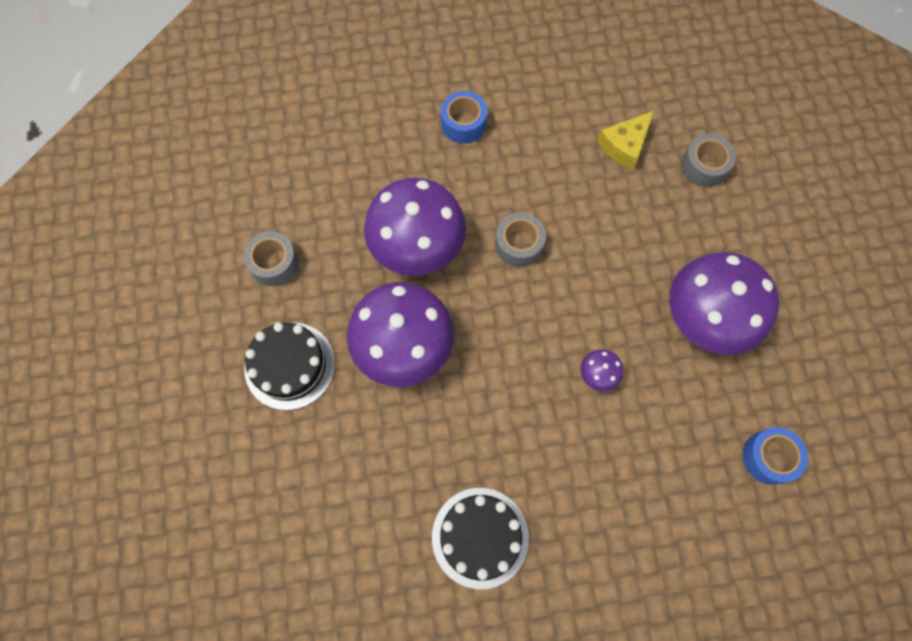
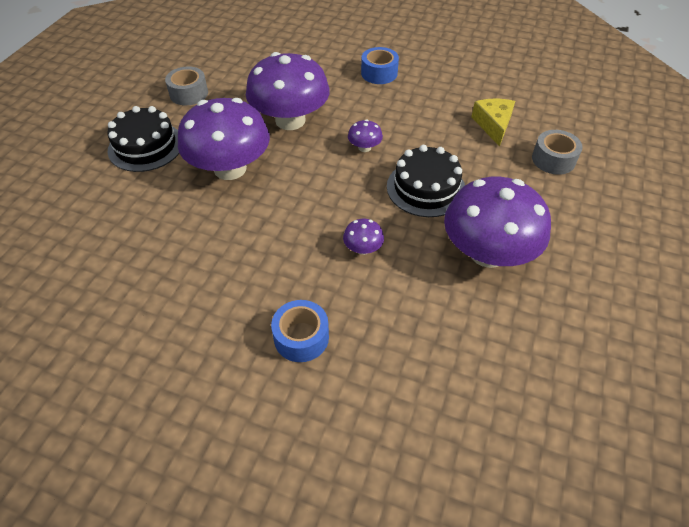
camera: 30 degrees right, 20 degrees down
(480, 537) = (176, 308): black cake -> black cake (426, 188)
(519, 244) = (364, 147): grey tape -> purple mushroom
(624, 146) = (493, 125): yellow cheese -> yellow cheese turned 105 degrees clockwise
(769, 457) = (476, 380): blue tape -> blue tape (301, 337)

